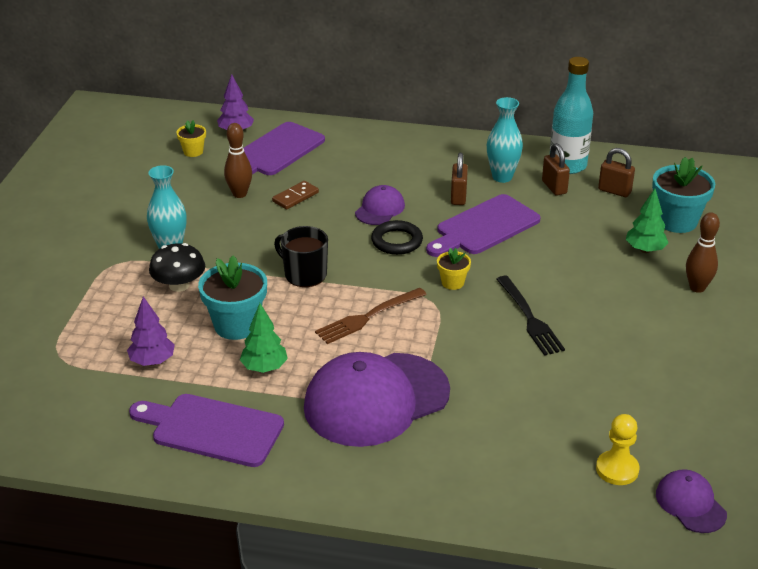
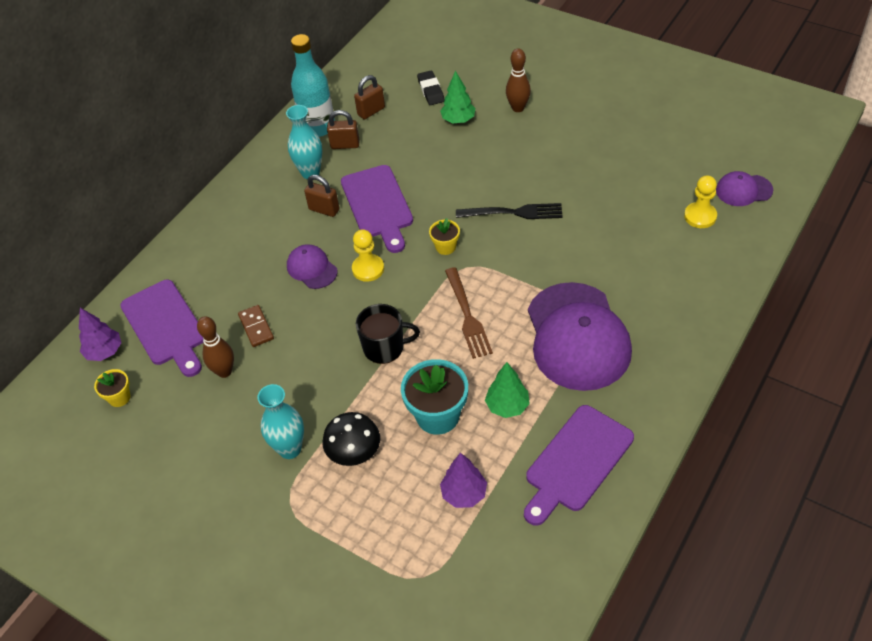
camera: 65 degrees left, 15 degrees up
(304, 274) = (385, 347): black mug -> black mug turned 150 degrees counterclockwise
(397, 241) = (368, 269): black ring -> yellow pawn
(676, 221) = (431, 90): turquoise flower pot -> black eraser

